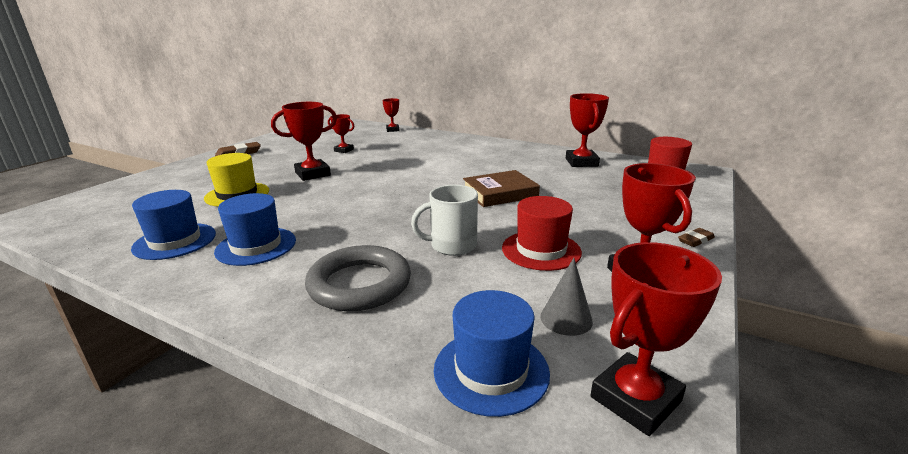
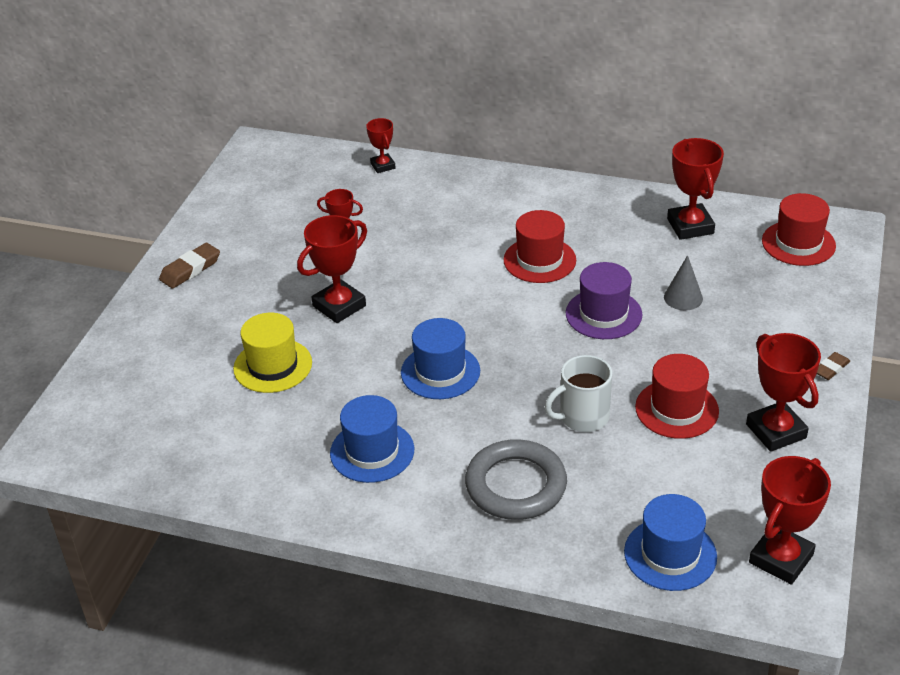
camera: 10 degrees left, 15 degrees up
(175, 241) = (274, 459): blue hat -> blue hat (440, 372)
(466, 167) = (539, 260): none -> red hat
(500, 193) = (603, 314): brown book -> purple hat
(566, 319) = (718, 494): grey cone -> grey cone (683, 297)

